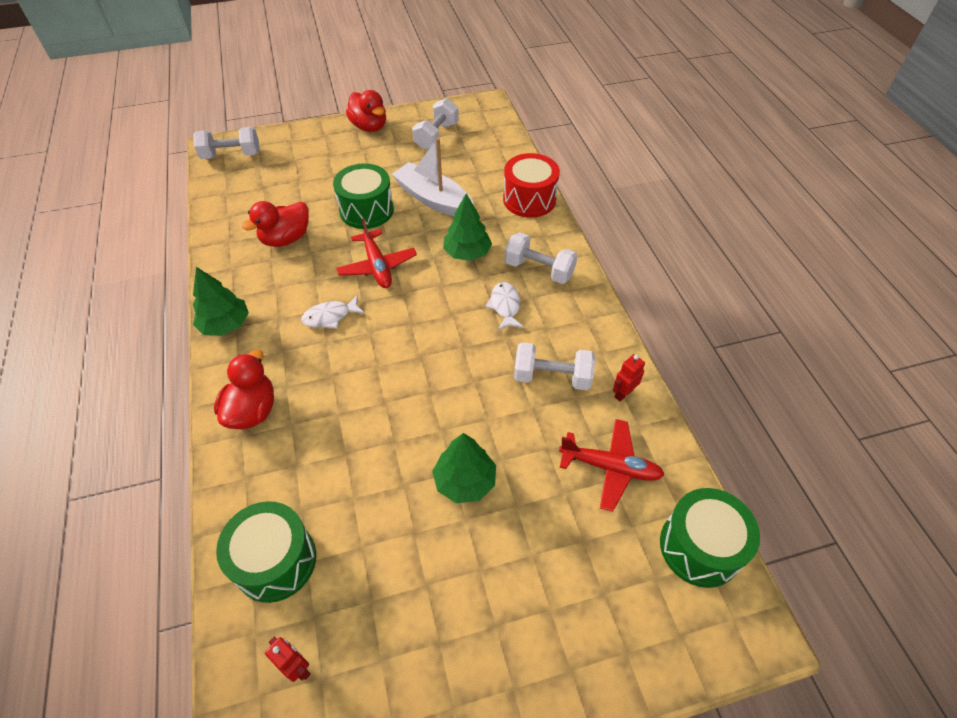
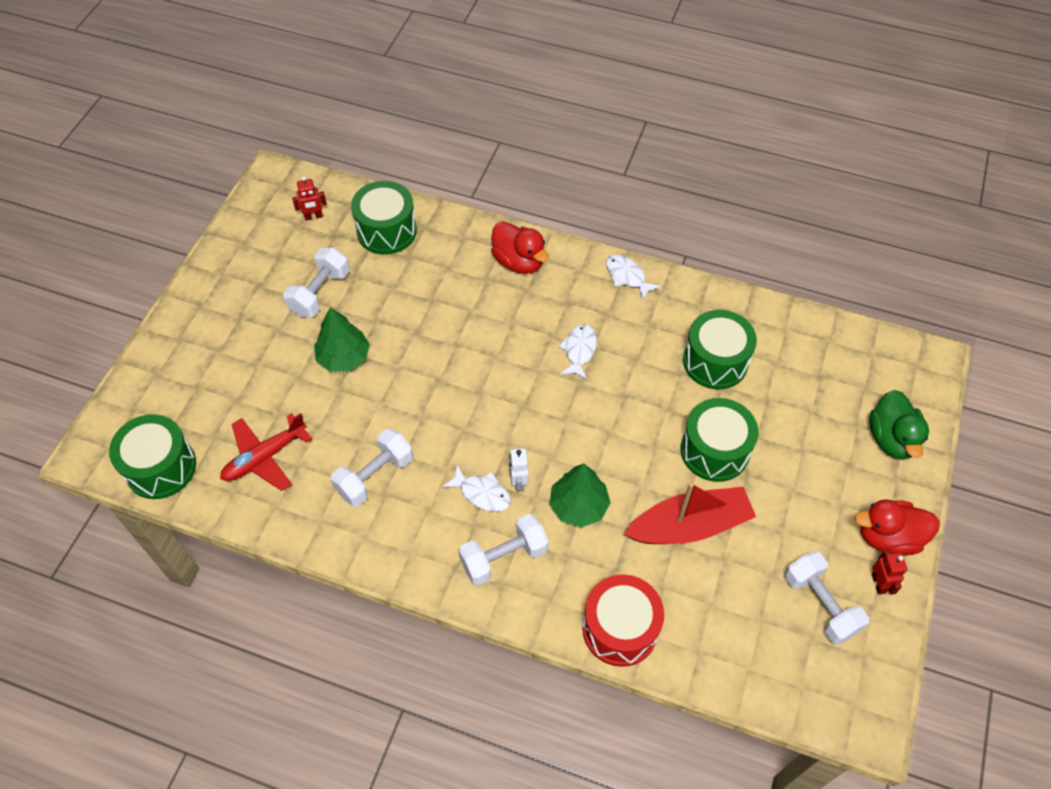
camera: 125 degrees right, 5 degrees up
(225, 325) = (627, 277): green tree -> white fish
(231, 155) = (903, 370): white dumbbell -> white dumbbell (320, 293)
(286, 239) = (715, 361): red duck -> green drum
(295, 144) = (891, 439): none -> green duck
(377, 266) = (618, 417): red plane -> none
(433, 199) = (689, 525): white boat -> red boat
(478, 291) = (518, 482): none -> white robot
(623, 393) = (311, 519): red robot -> red robot (878, 583)

